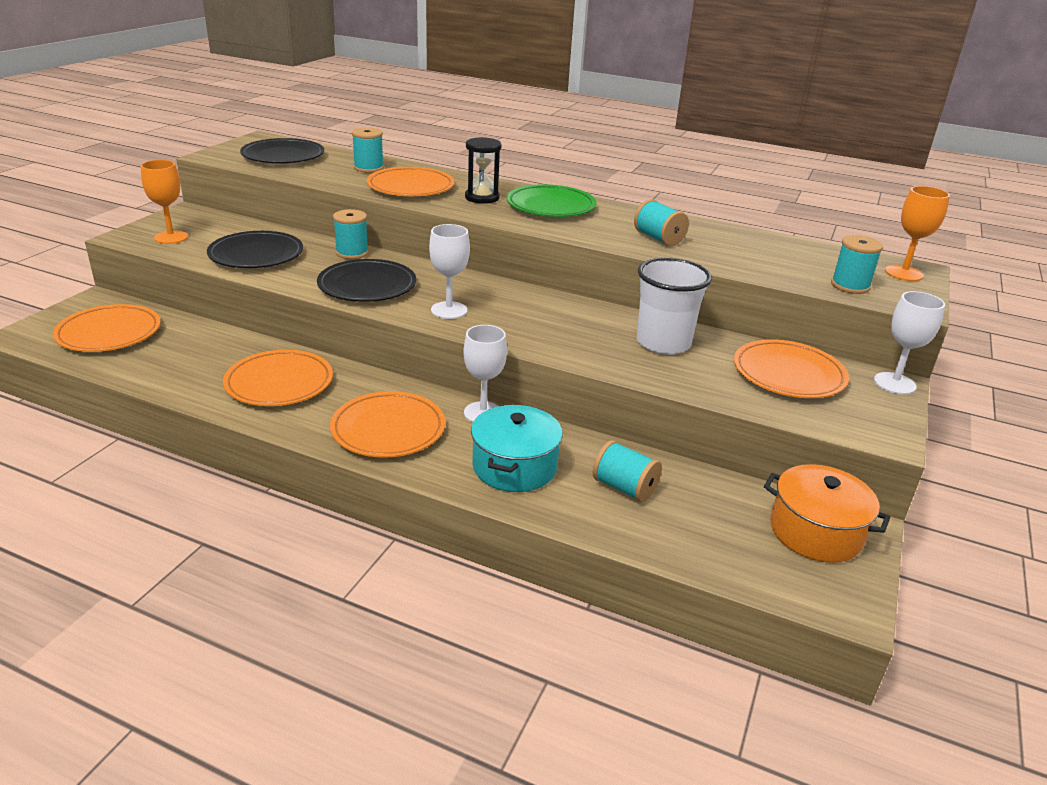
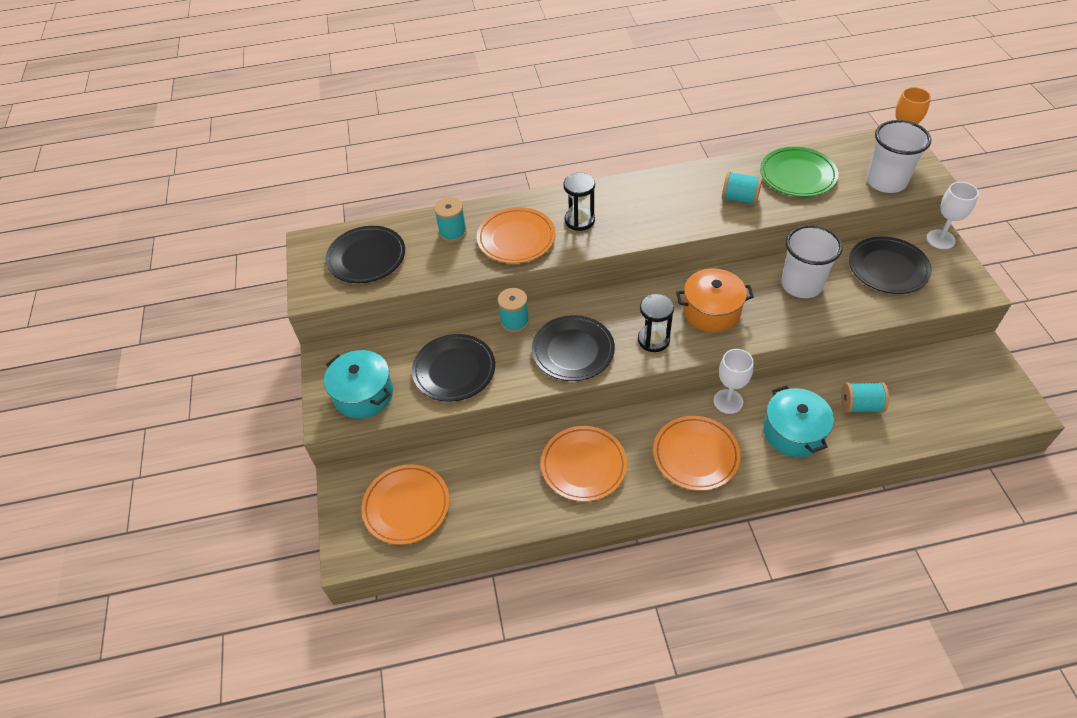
camera: 30 degrees left, 20 degrees up
(171, 237) = (363, 394): orange goblet -> turquoise pot
(449, 310) = (653, 340): white goblet -> black hourglass
(551, 206) = (634, 201): green plate -> green plate (797, 175)
(788, 374) = (888, 268): orange plate -> black plate
(816, 532) = (969, 370): orange pot -> orange pot (711, 311)
(850, 286) = (886, 182): turquoise spool -> white cup

